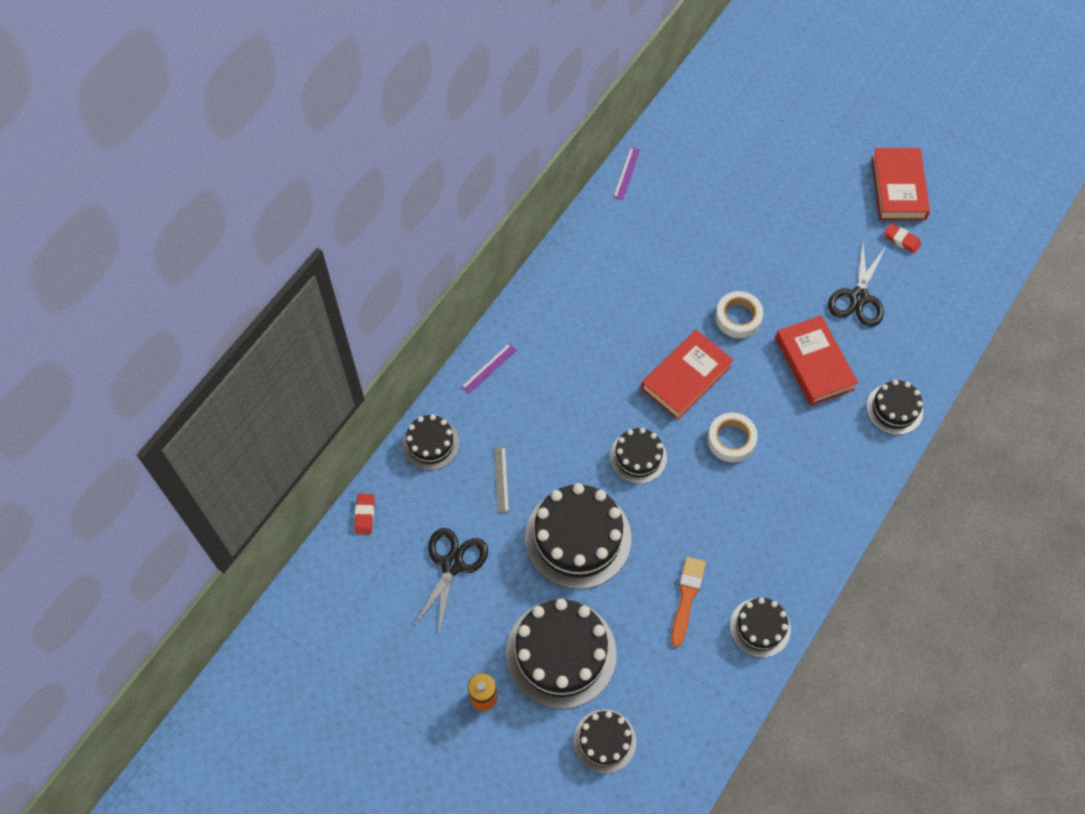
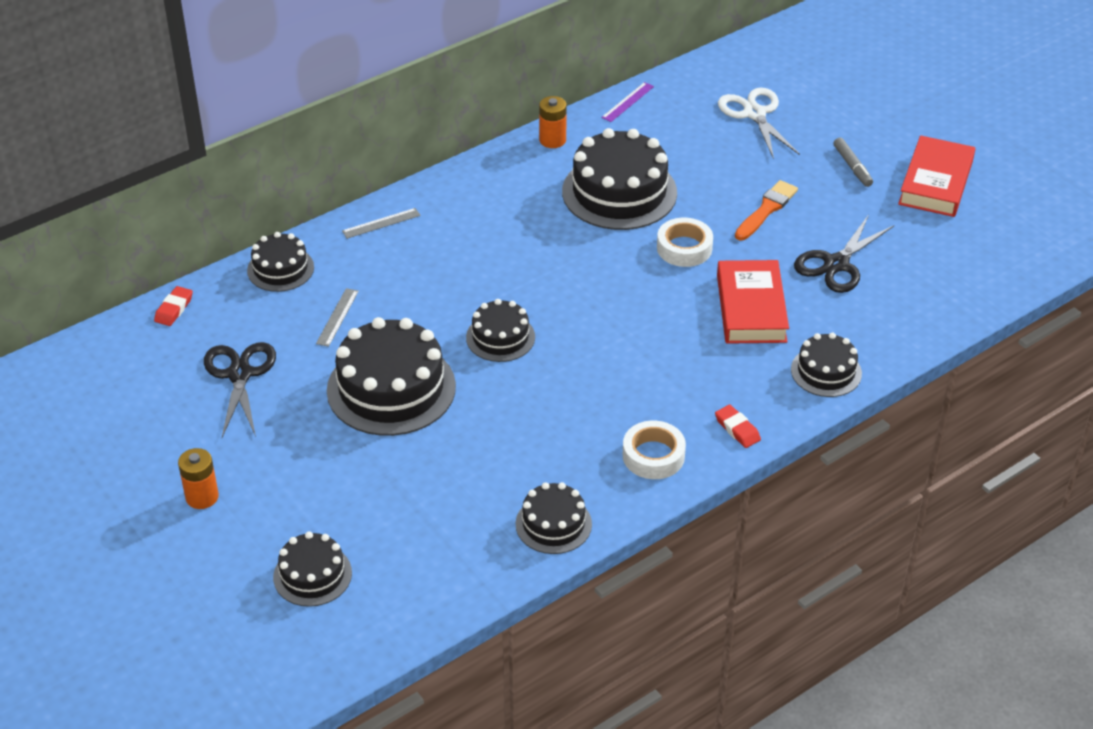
camera: 20 degrees right, 20 degrees down
(452, 564) = (240, 374): black scissors -> black scissors turned 45 degrees counterclockwise
(489, 368) = (381, 223): purple ruler -> grey ruler
(561, 653) = (311, 483): black cake -> black cake (619, 192)
(585, 234) = (552, 140): none -> orange battery
(686, 377) = (594, 284): red book -> none
(686, 597) = (483, 473): orange brush -> orange brush (766, 209)
(731, 440) = (616, 350): white tape -> white tape (653, 456)
(732, 156) = (755, 114): none -> white scissors
(829, 190) = (852, 166): none -> grey marker
(901, 240) = (915, 227): red eraser -> red eraser (737, 429)

